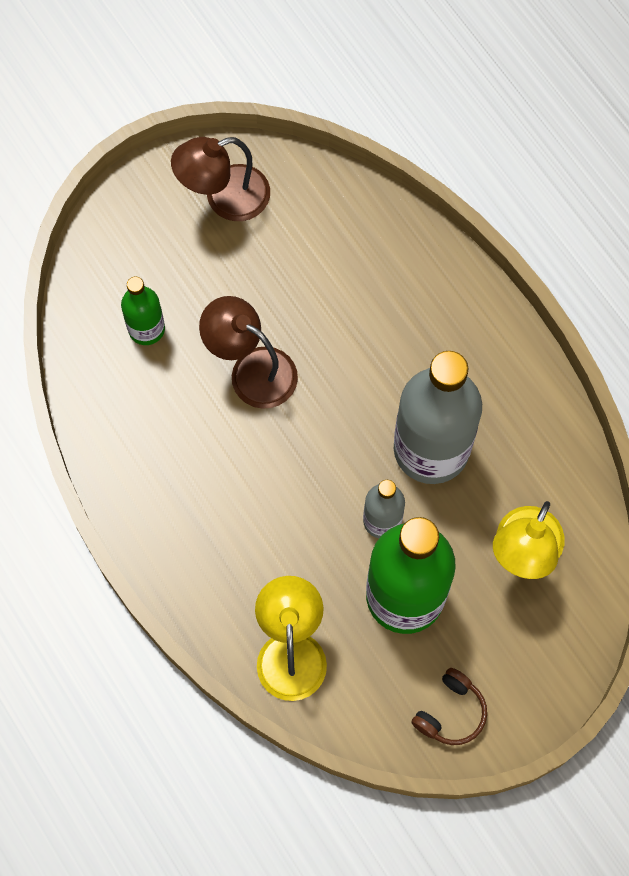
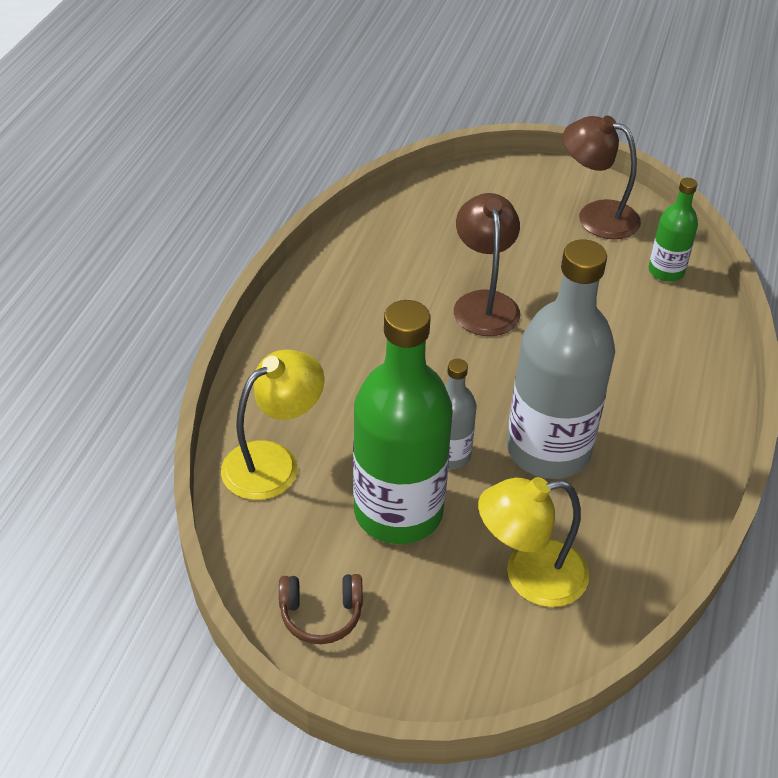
camera: 50 degrees right, 25 degrees down
(146, 329) = (448, 232): green bottle -> green bottle (666, 271)

